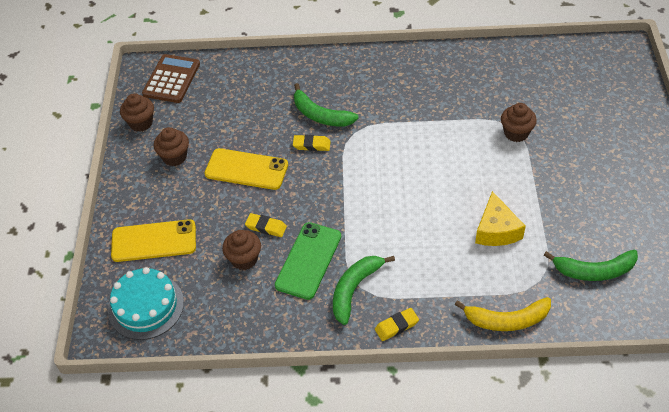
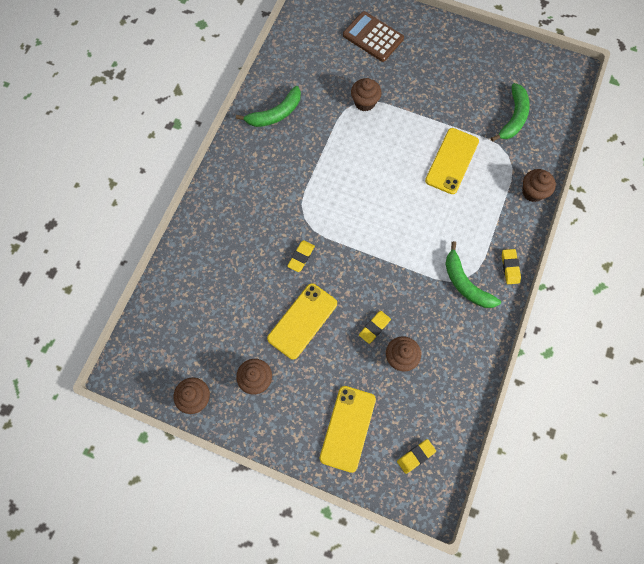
camera: 70 degrees left, 20 degrees up
(146, 306) = (416, 456): turquoise cake -> yellow eraser
(171, 79) = (151, 350): brown calculator -> brown calculator (373, 37)
(308, 260) = (423, 307): green phone -> none
(320, 115) = (270, 236): green banana -> green banana (275, 114)
(496, 230) = (452, 161): yellow cheese -> yellow phone
(506, 320) = (532, 192): yellow banana -> brown cupcake

